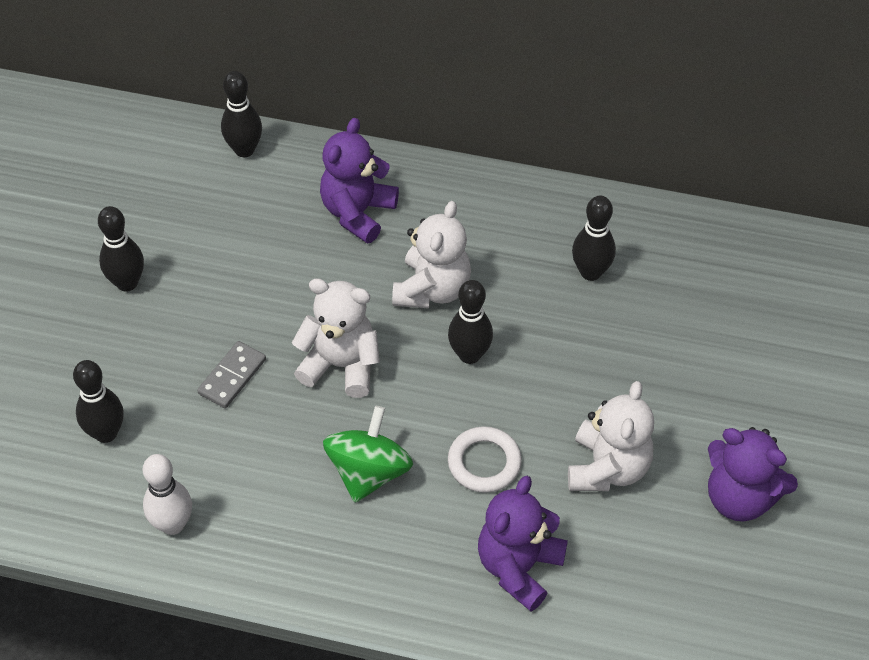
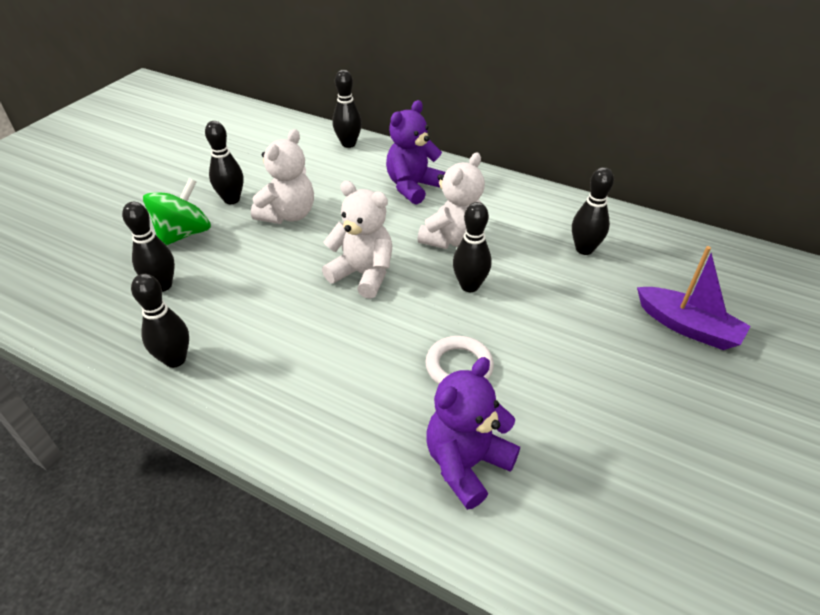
camera: 15 degrees right, 10 degrees down
(173, 524) = (175, 359): white bowling pin -> black bowling pin
(232, 376) = (276, 267): grey domino -> none
(368, 472) = (355, 353): green spinning top -> green spinning top (184, 234)
(607, 468) = (572, 394): white teddy bear -> white teddy bear (288, 215)
(715, 358) = (687, 327): none -> purple boat
(739, 497) = (703, 447): purple teddy bear -> none

